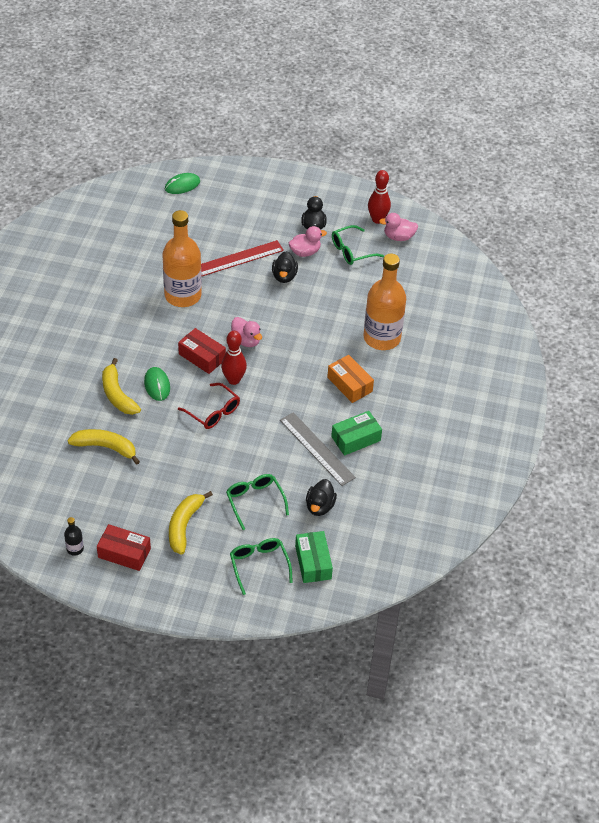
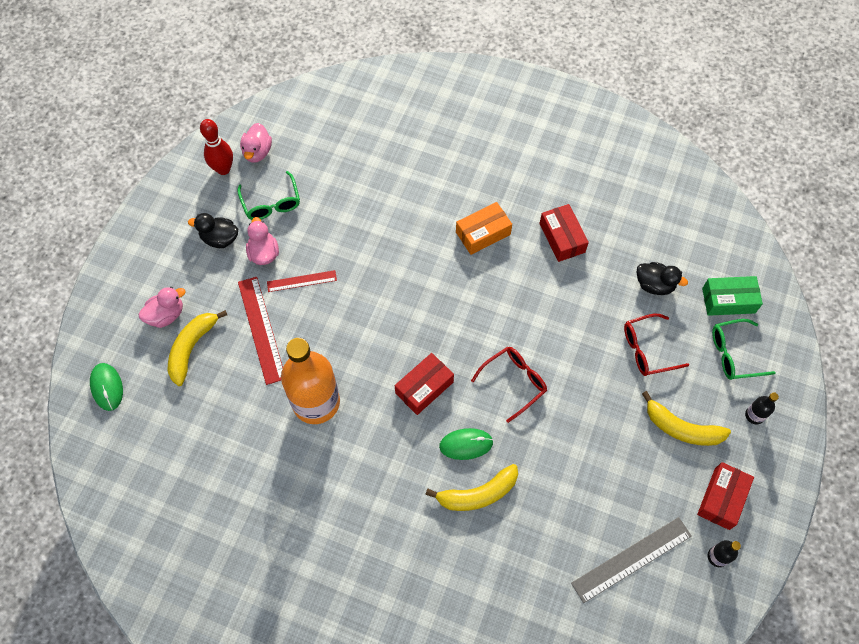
camera: 80 degrees left, 15 degrees up
(106, 447) = (563, 513): yellow banana -> yellow banana (192, 348)
(201, 579) = (754, 415): none -> black bottle
(233, 380) = (465, 355): red bowling pin -> none
(246, 341) = (403, 335): pink duck -> pink duck (166, 315)
(255, 501) = (647, 349): green glasses -> red glasses
(284, 276) = (301, 281): black duck -> red ruler
(317, 448) = (574, 278): grey ruler -> grey ruler (631, 559)
(356, 439) = (562, 238): green box -> red box
(382, 338) = (416, 192): orange bottle -> none

